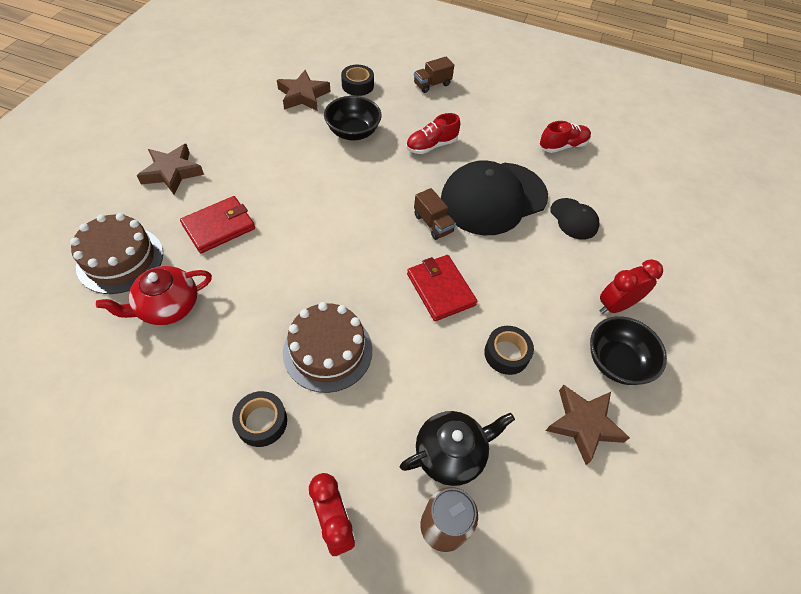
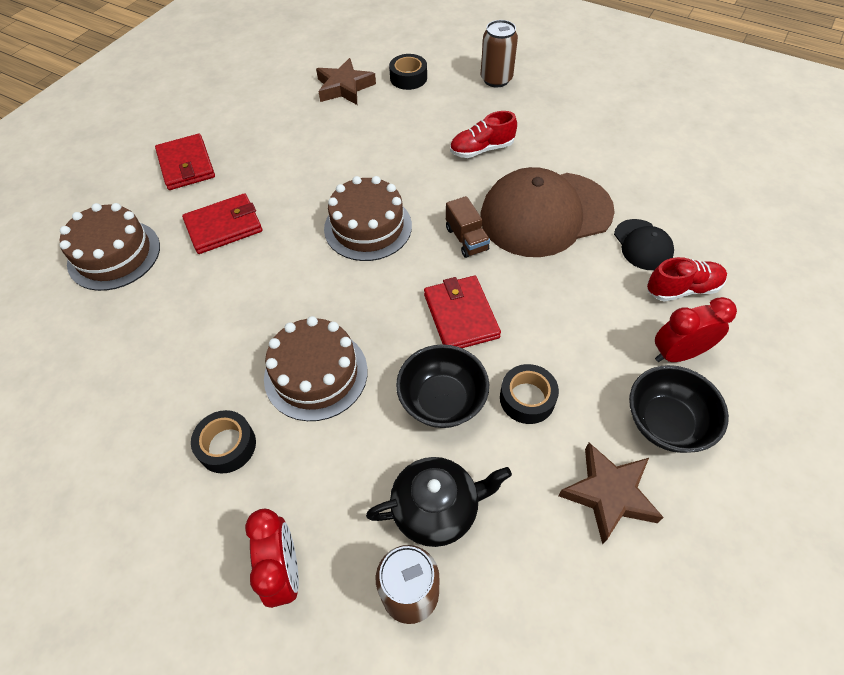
camera: 15 degrees right, 0 degrees up
(167, 307) = (152, 309): red teapot -> none
(172, 172) = (186, 165): brown star -> red wallet
(348, 219) = (368, 227): none -> brown cake
(353, 132) = (393, 130): black bowl -> black bowl (442, 400)
(432, 84) = (496, 79): brown truck -> brown can
(493, 198) = (545, 214): black cap -> brown cap
(562, 146) = (644, 157): red shoe -> red shoe (682, 289)

